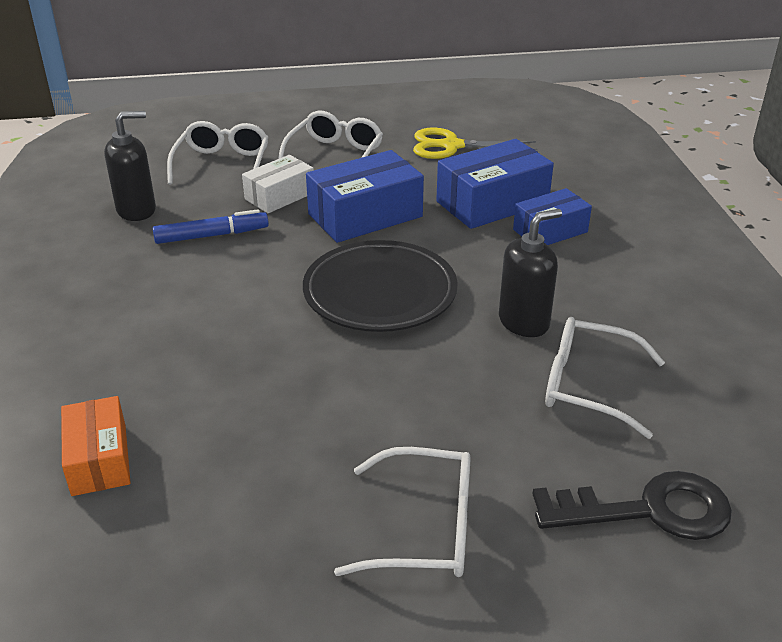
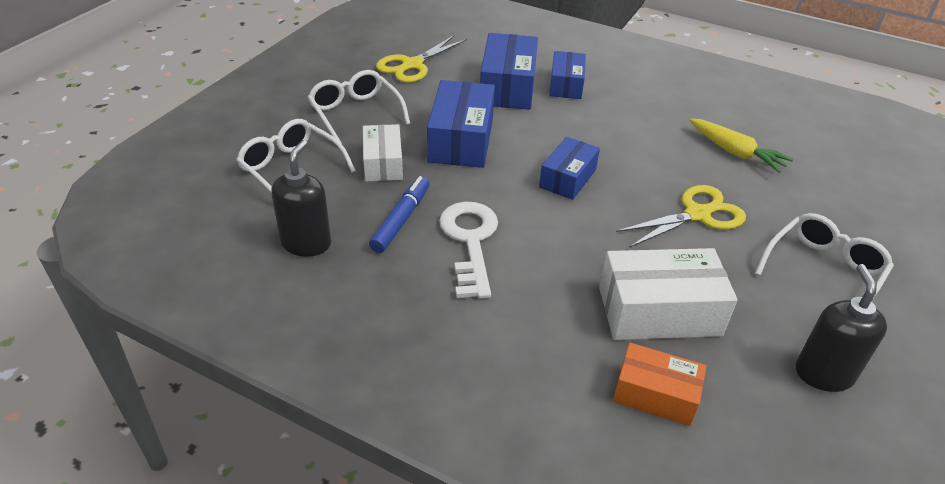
camera: 55 degrees left, 5 degrees up
(219, 278) = (470, 241): none -> white key
(224, 422) = (659, 311): none -> white box
(380, 292) = (567, 178): black plate -> blue box
(422, 396) = (698, 214): none -> yellow scissors
(524, 322) = (655, 142): black soap dispenser -> black soap dispenser (823, 374)
(587, 386) = (735, 153): white glasses -> yellow carrot
(648, 510) = (853, 188): black key -> none

